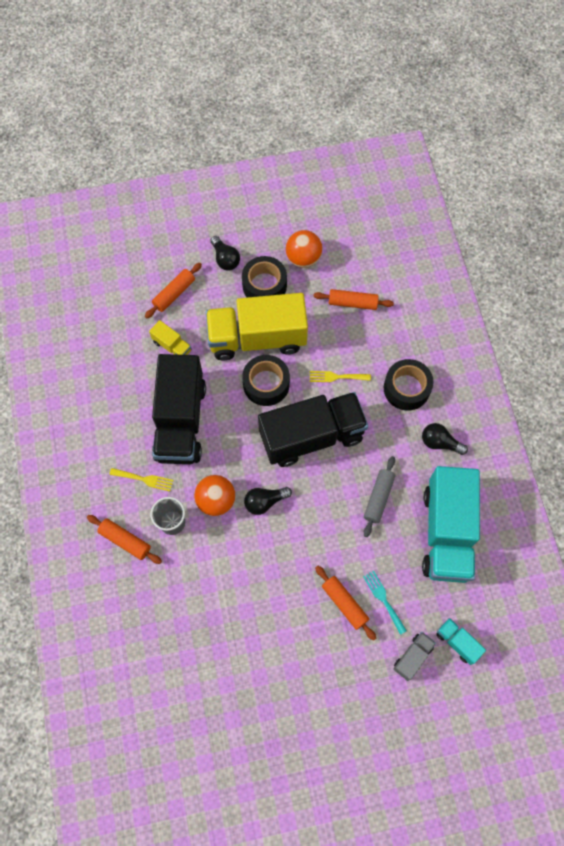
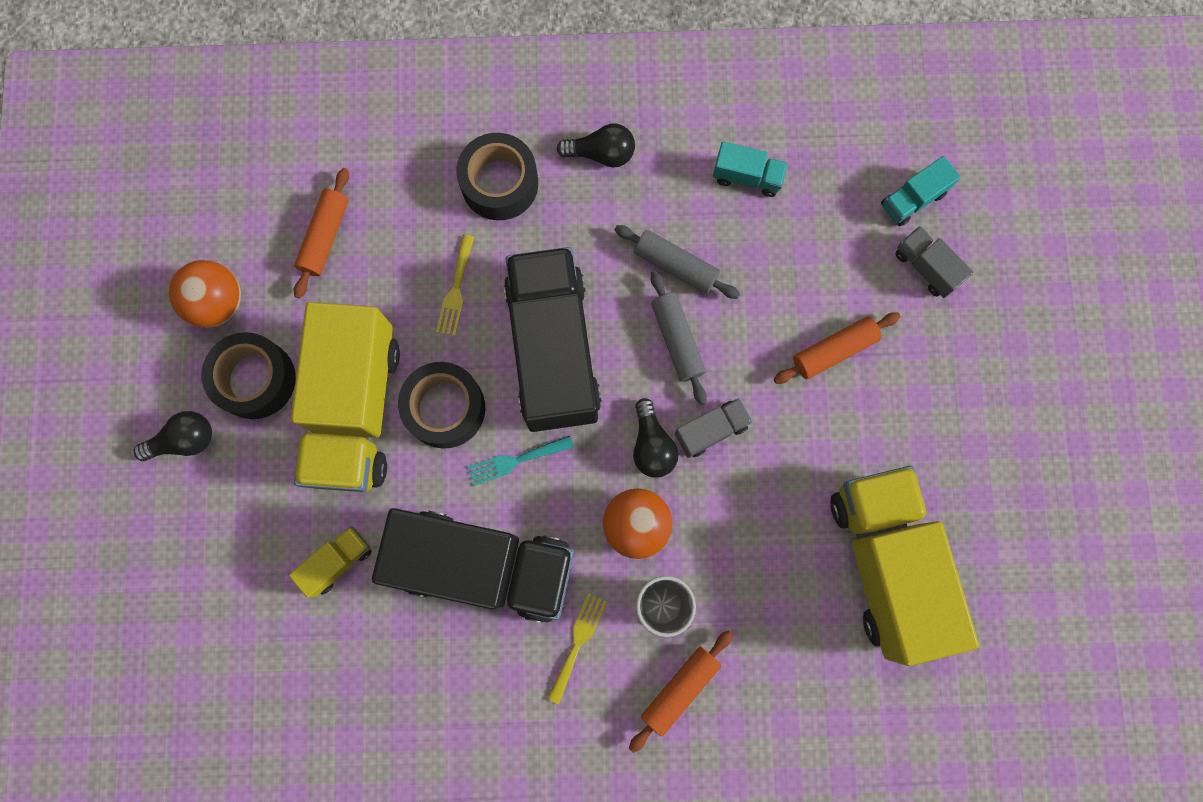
camera: 80 degrees left, 10 degrees up
(174, 294) = (233, 543): orange rolling pin -> none
(215, 654) = (886, 563): none -> yellow truck
(280, 535) = (711, 430): none -> grey truck
(332, 506) = (677, 340): none -> grey rolling pin
(383, 599) = (835, 291): turquoise fork -> turquoise fork (515, 460)
(439, 443) = (601, 154): black light bulb -> black light bulb turned 120 degrees counterclockwise
(446, 532) = (747, 177): turquoise truck -> turquoise truck, size x0.42

